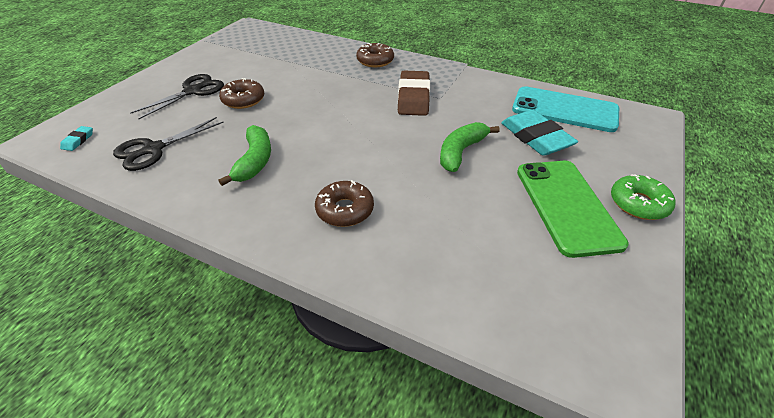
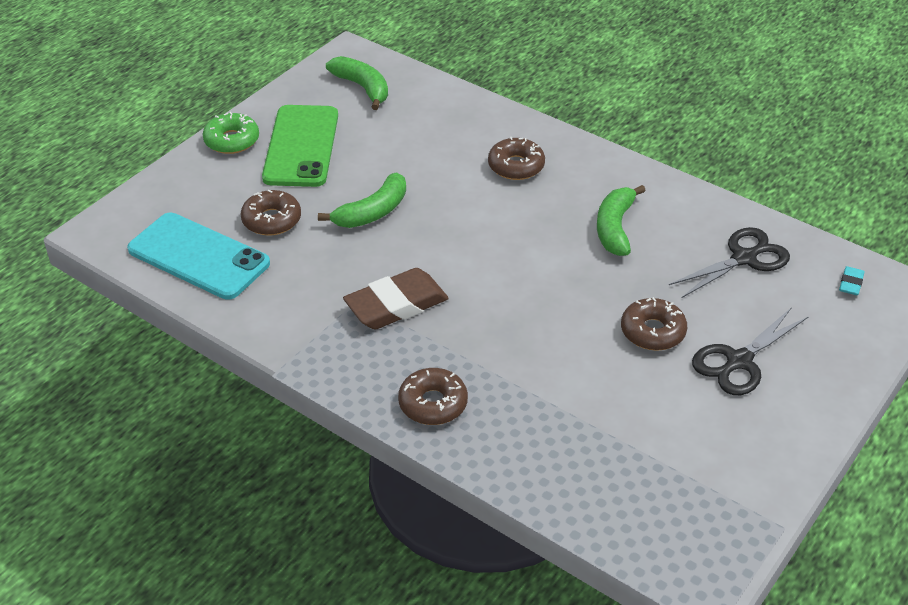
camera: 170 degrees left, 0 degrees up
(413, 97) = (396, 305): brown eraser -> brown eraser turned 45 degrees clockwise
(536, 137) = (271, 220): turquoise eraser -> brown donut
(560, 301) = (363, 88): none -> green banana

